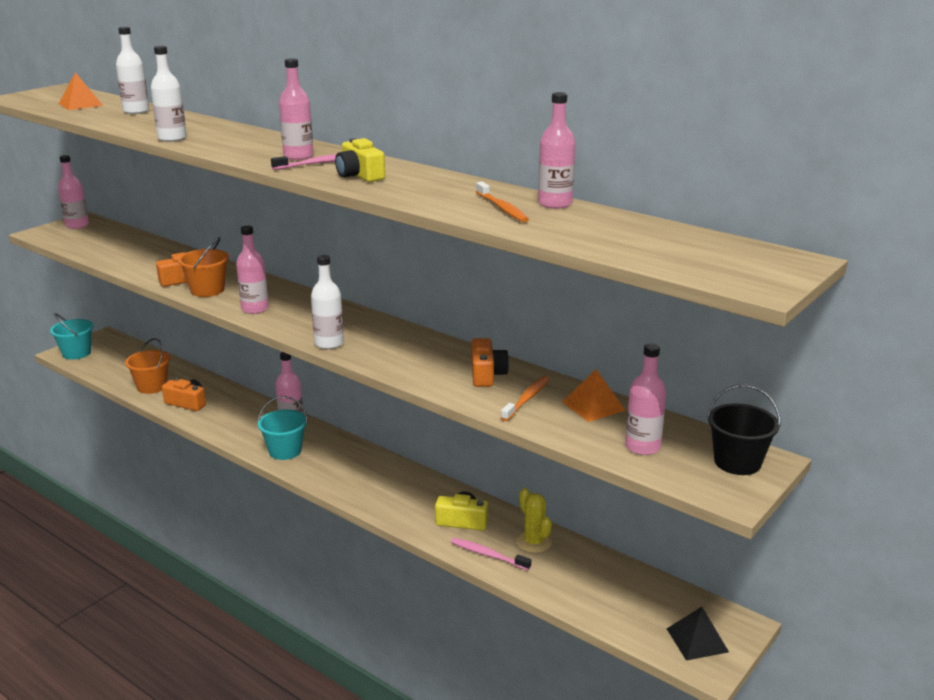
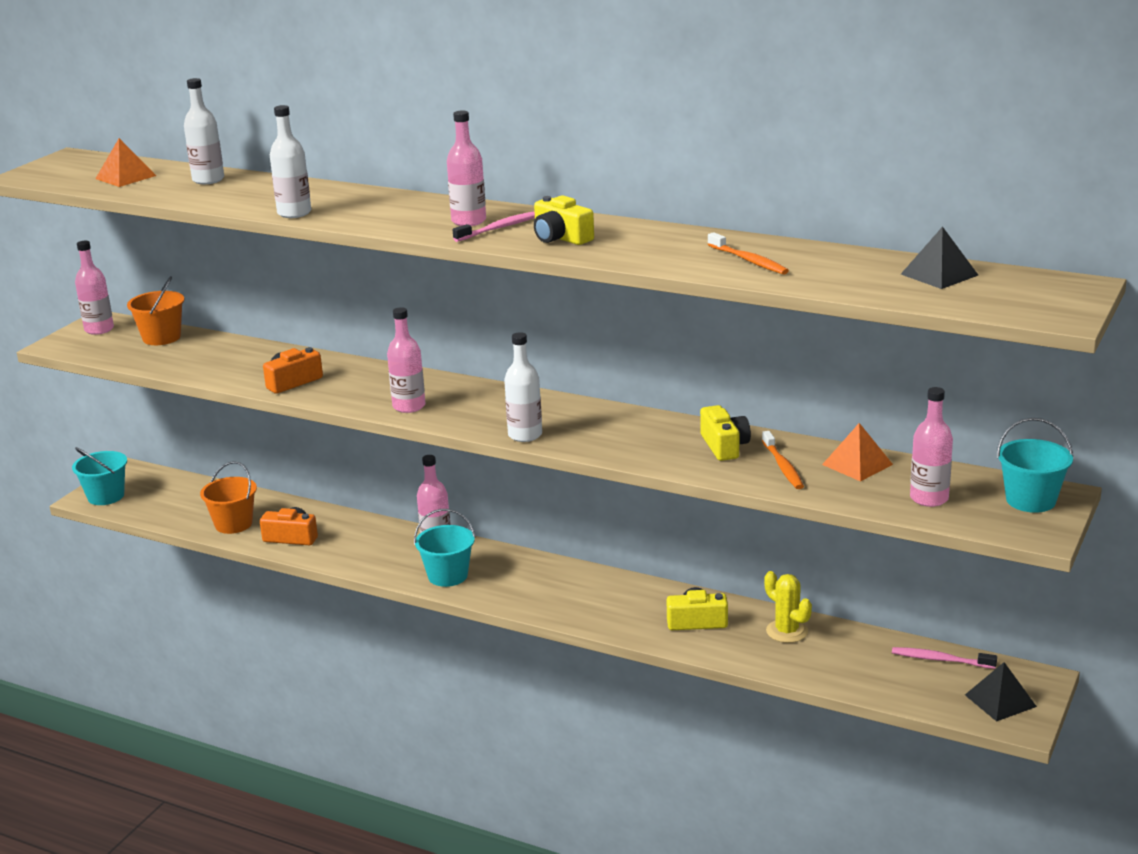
camera: 10 degrees left, 0 degrees up
(207, 290) = (334, 391): orange bucket -> orange bucket (161, 337)
(486, 374) = (724, 446): orange camera -> yellow camera
(488, 555) = (743, 652): pink toothbrush -> pink toothbrush (940, 660)
(527, 399) = (783, 466): orange toothbrush -> orange toothbrush turned 150 degrees clockwise
(555, 204) = (800, 249): pink bottle -> none
(666, 237) = (939, 274): none -> black pyramid
(737, 462) = (1030, 500): black bucket -> turquoise bucket

